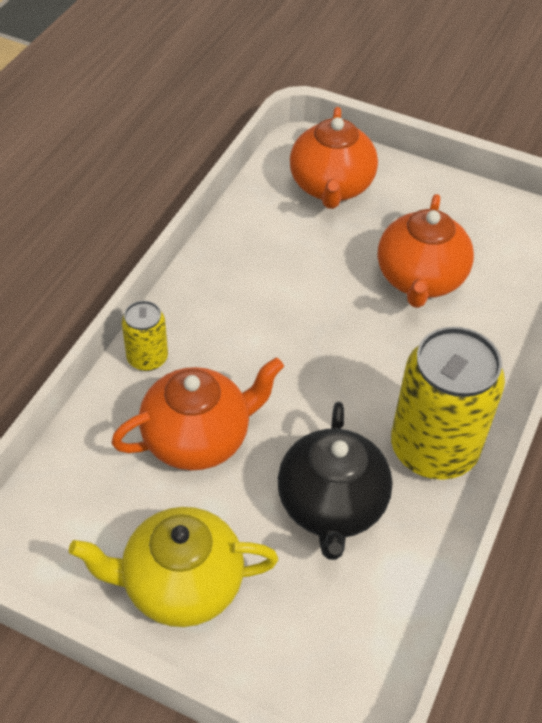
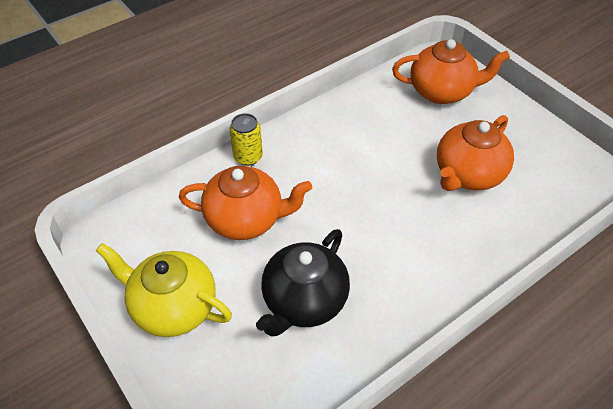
camera: 30 degrees right, 0 degrees up
(331, 187) = (442, 91): orange teapot -> orange teapot turned 120 degrees counterclockwise
(433, 449) = (402, 294): yellow can -> none

